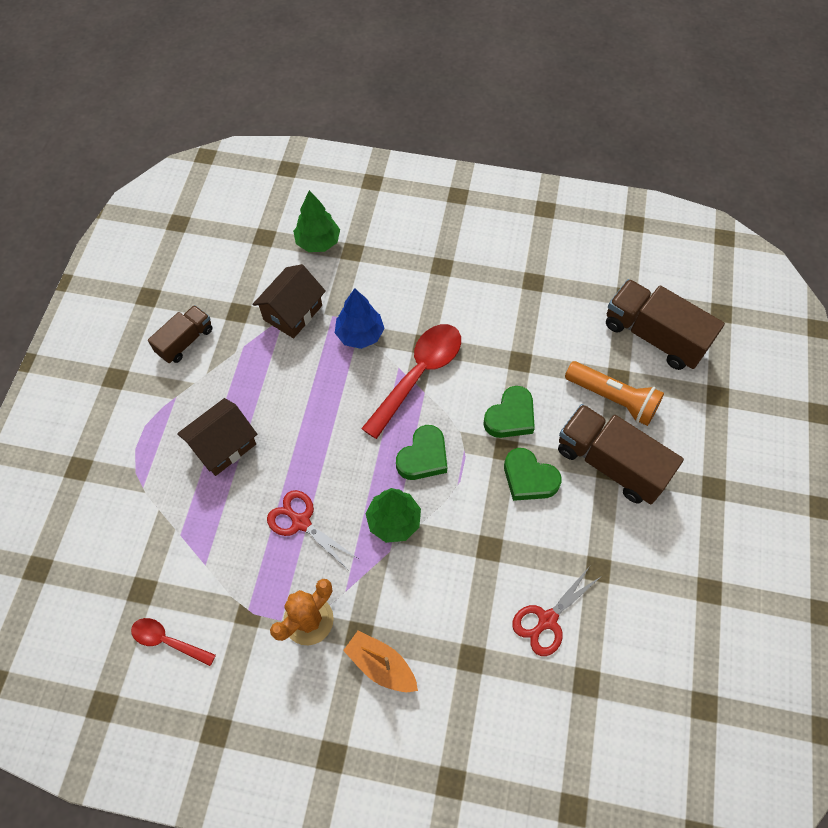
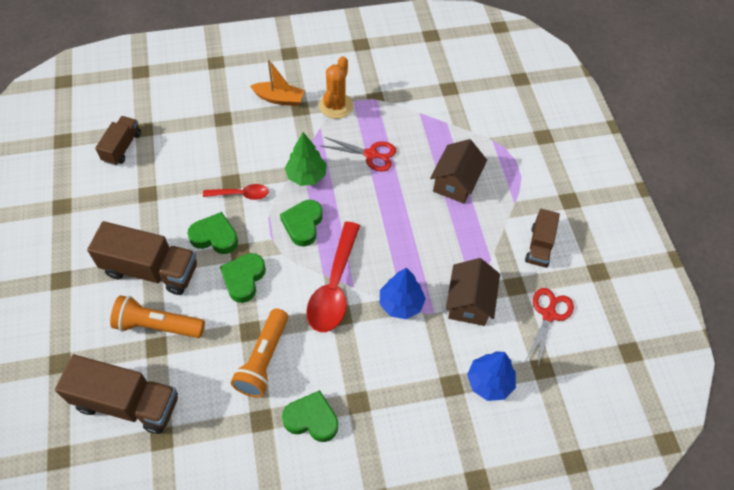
camera: 155 degrees right, 5 degrees down
(168, 641) = (415, 71): red spoon -> red spoon (241, 194)
(318, 242) = (489, 382): green tree -> blue tree
(488, 267) = (311, 419): none -> green heart
(515, 330) = (263, 359): none -> orange flashlight
(547, 620) = (177, 153): red scissors -> red scissors (549, 315)
(621, 660) = (122, 147): none -> brown truck

